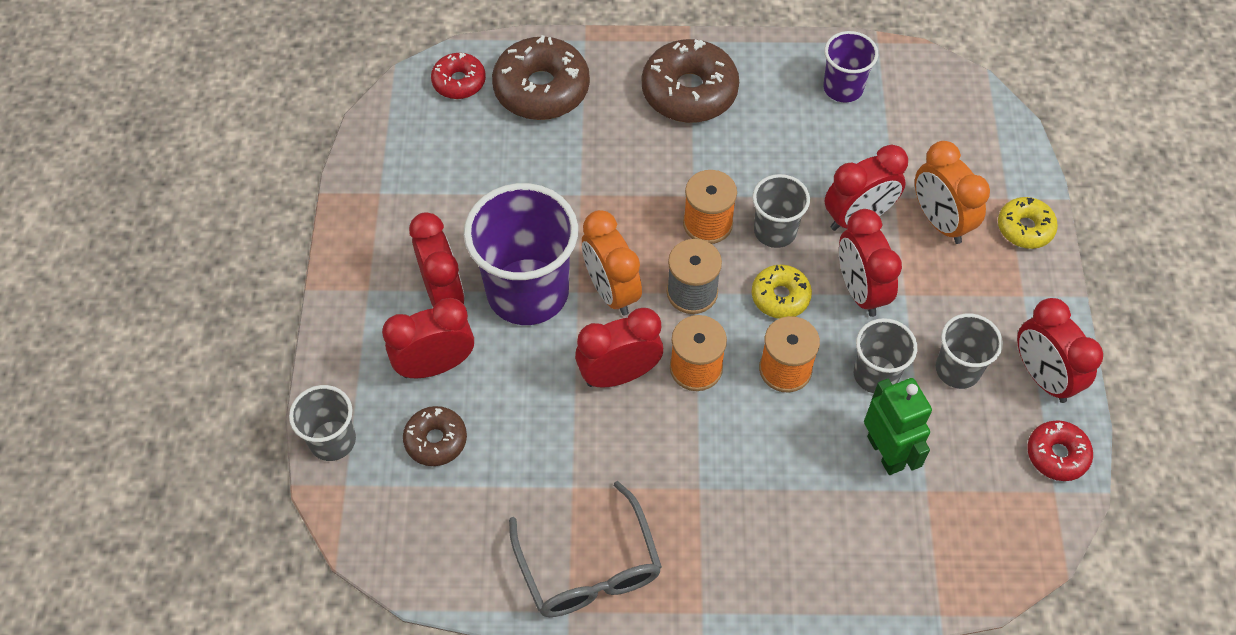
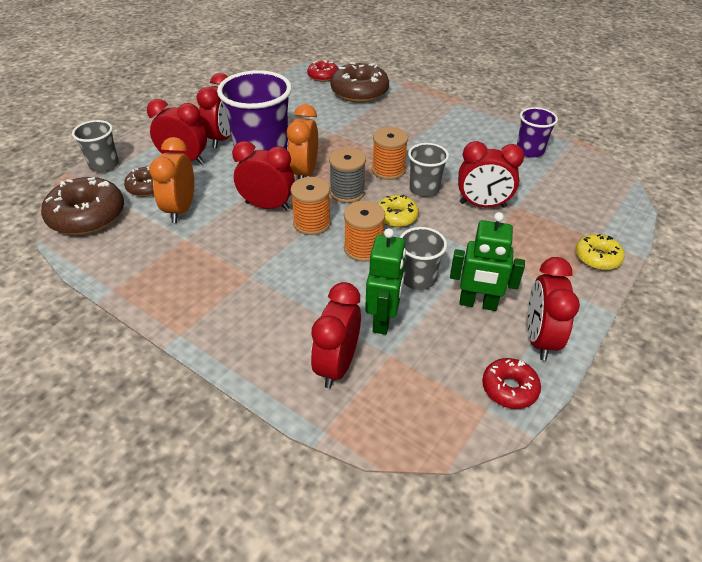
camera: 35 degrees right, 15 degrees down
(589, 567) = (148, 277): grey glasses -> none
(689, 91) = (436, 120): brown donut -> brown donut (87, 216)
(860, 290) = (450, 236): red clock -> red clock (337, 365)
(940, 221) = (537, 229): orange clock -> orange clock (181, 209)
(957, 369) = (478, 303): grey cup -> green robot

